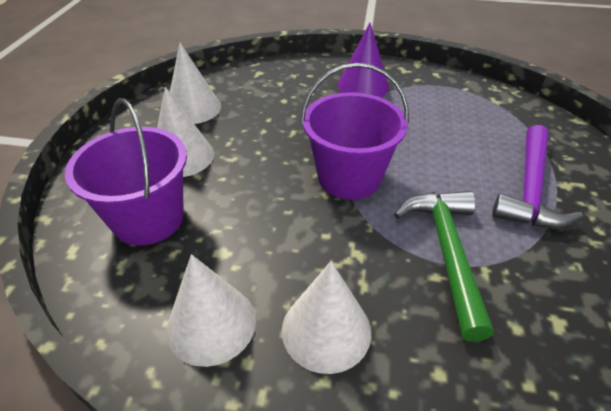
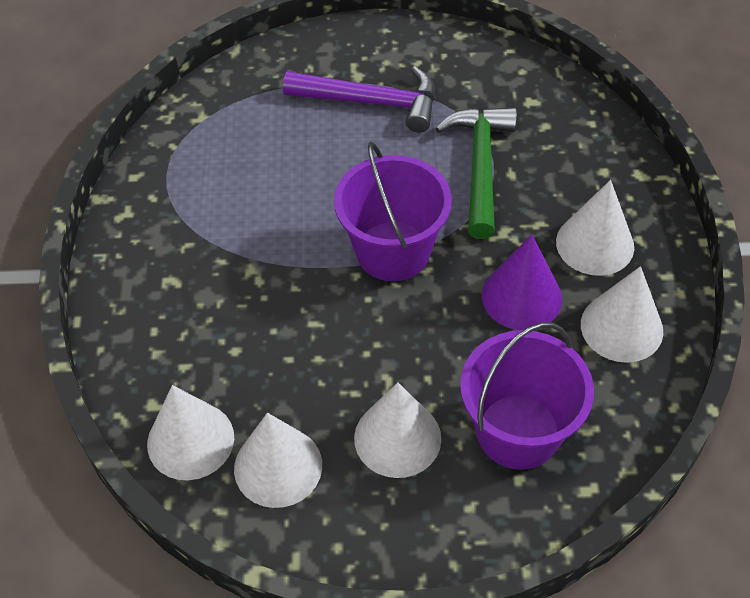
camera: 100 degrees left, 10 degrees up
(229, 82) = (190, 440): none -> white cone
(363, 86) = (180, 258): purple cone -> purple cone (521, 297)
(446, 252) = (480, 166): green hammer -> green hammer turned 105 degrees clockwise

